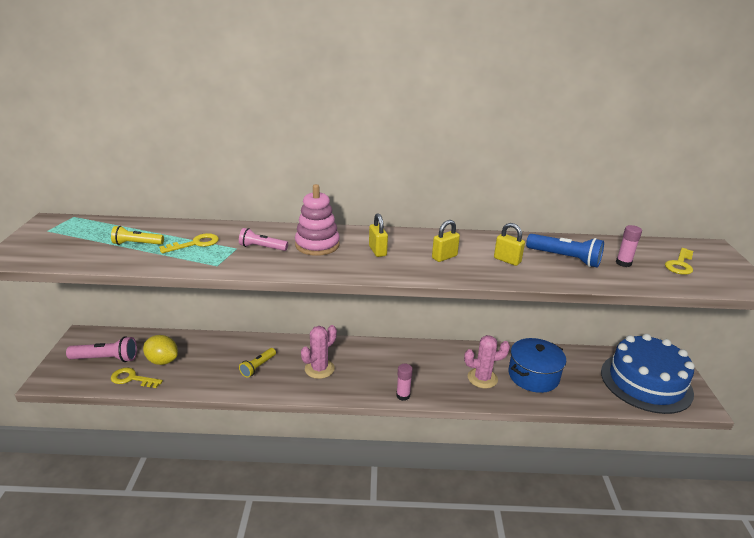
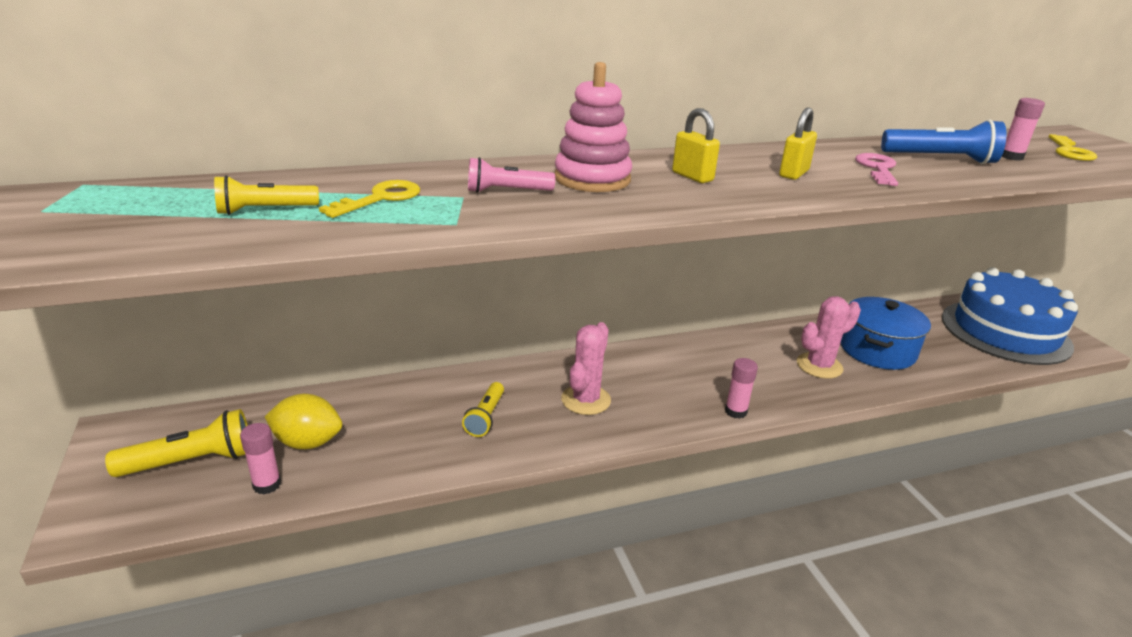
camera: 20 degrees left, 0 degrees up
(106, 359) = (191, 461): pink flashlight -> yellow flashlight
(132, 379) = (267, 485): yellow key -> pink glue stick
(507, 260) = (877, 168): yellow padlock -> pink key

